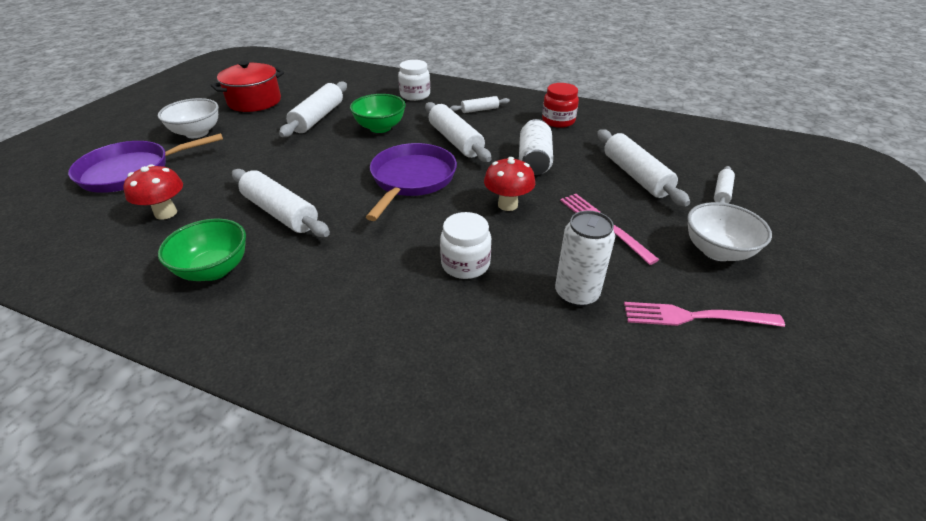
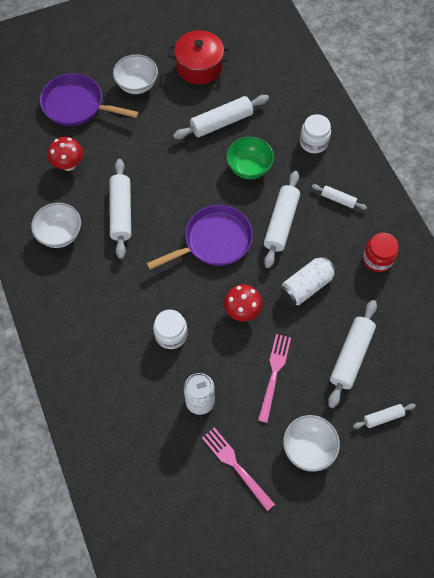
camera: 45 degrees right, 25 degrees up
(214, 269) = (60, 234): green bowl -> white bowl

